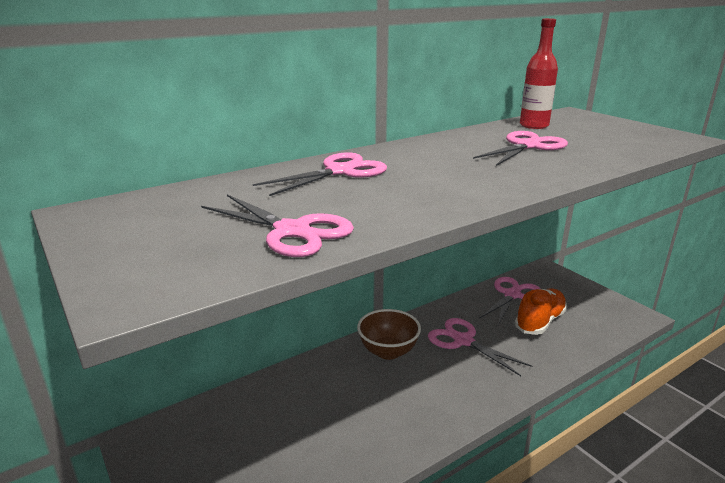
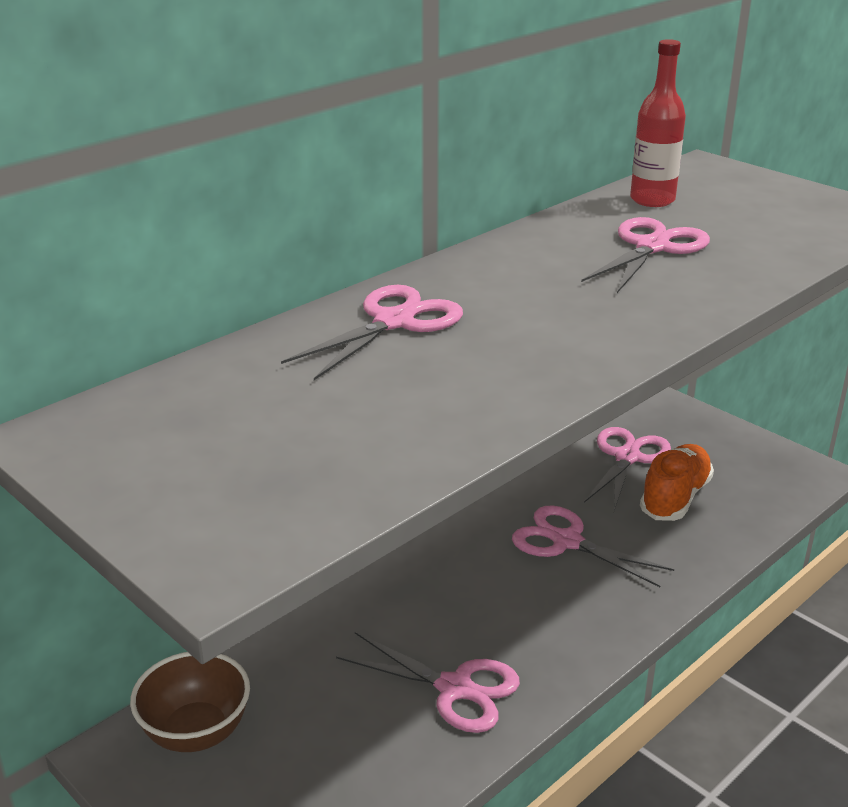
camera: 10 degrees left, 5 degrees up
(292, 231) = (376, 440): pink scissors -> pink scissors (455, 688)
(388, 351) = (457, 571): brown bowl -> brown bowl (196, 732)

